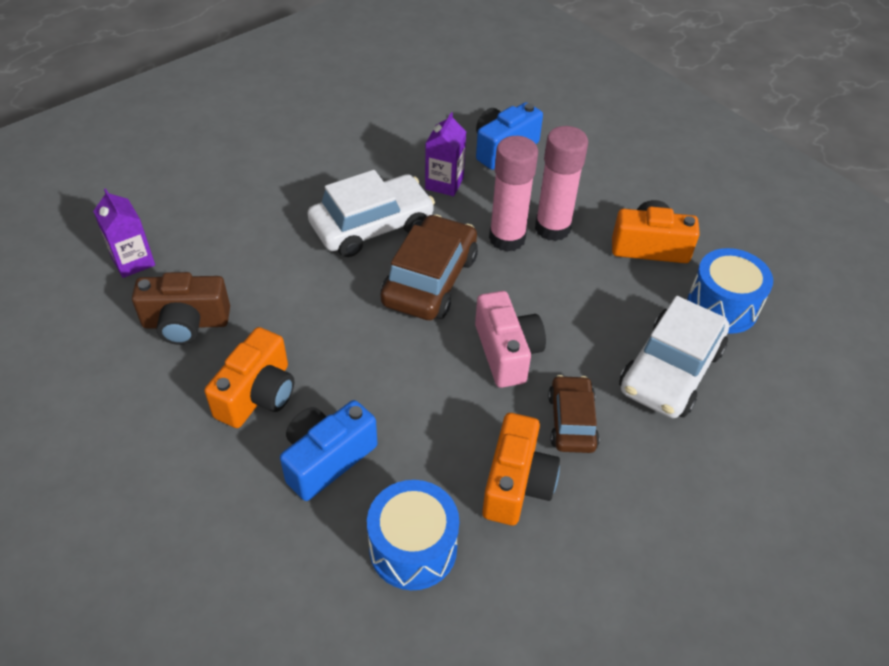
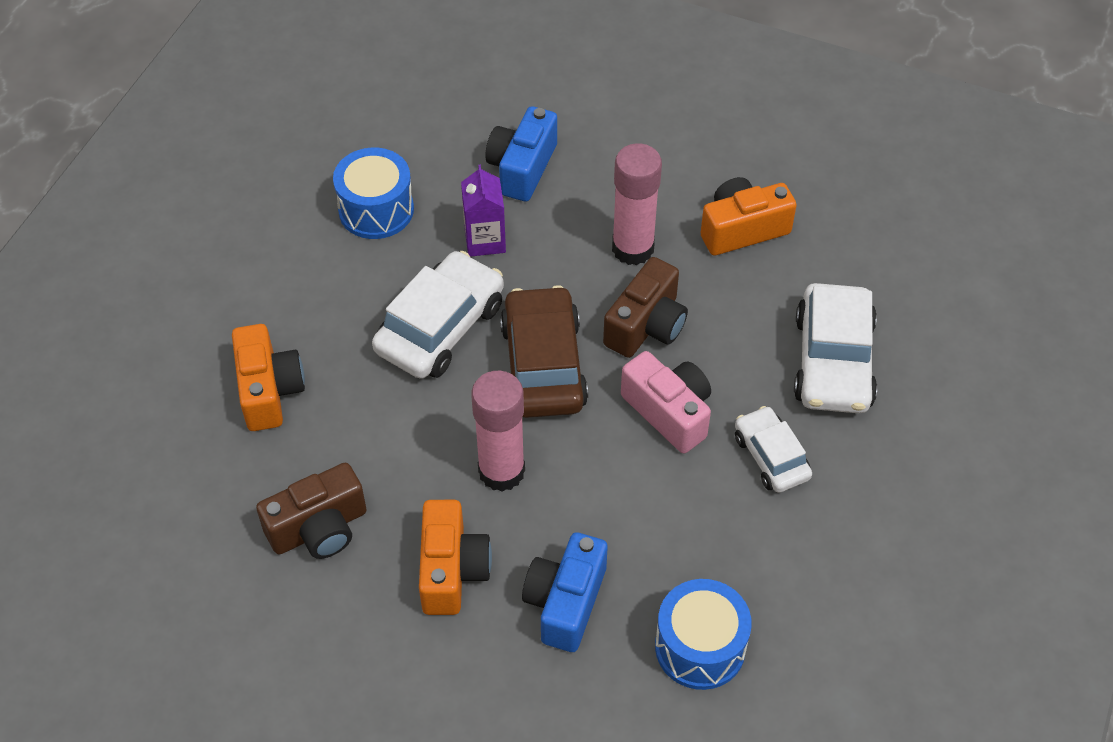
camera: 25 degrees left, 5 degrees up
(133, 261) = (204, 484): purple carton -> none
(507, 238) = (593, 281): pink glue stick -> pink glue stick (501, 471)
(517, 484) = (756, 542): orange camera -> orange camera (269, 390)
(529, 284) = (646, 325): none -> brown camera
(571, 421) = (771, 457): brown car -> white car
(722, 306) = (846, 269): blue drum -> blue drum (376, 210)

